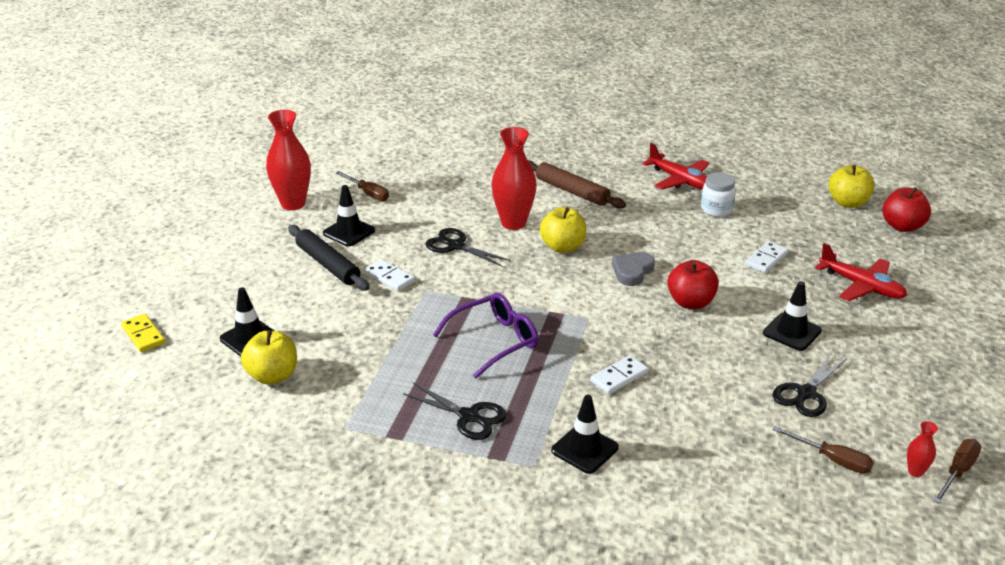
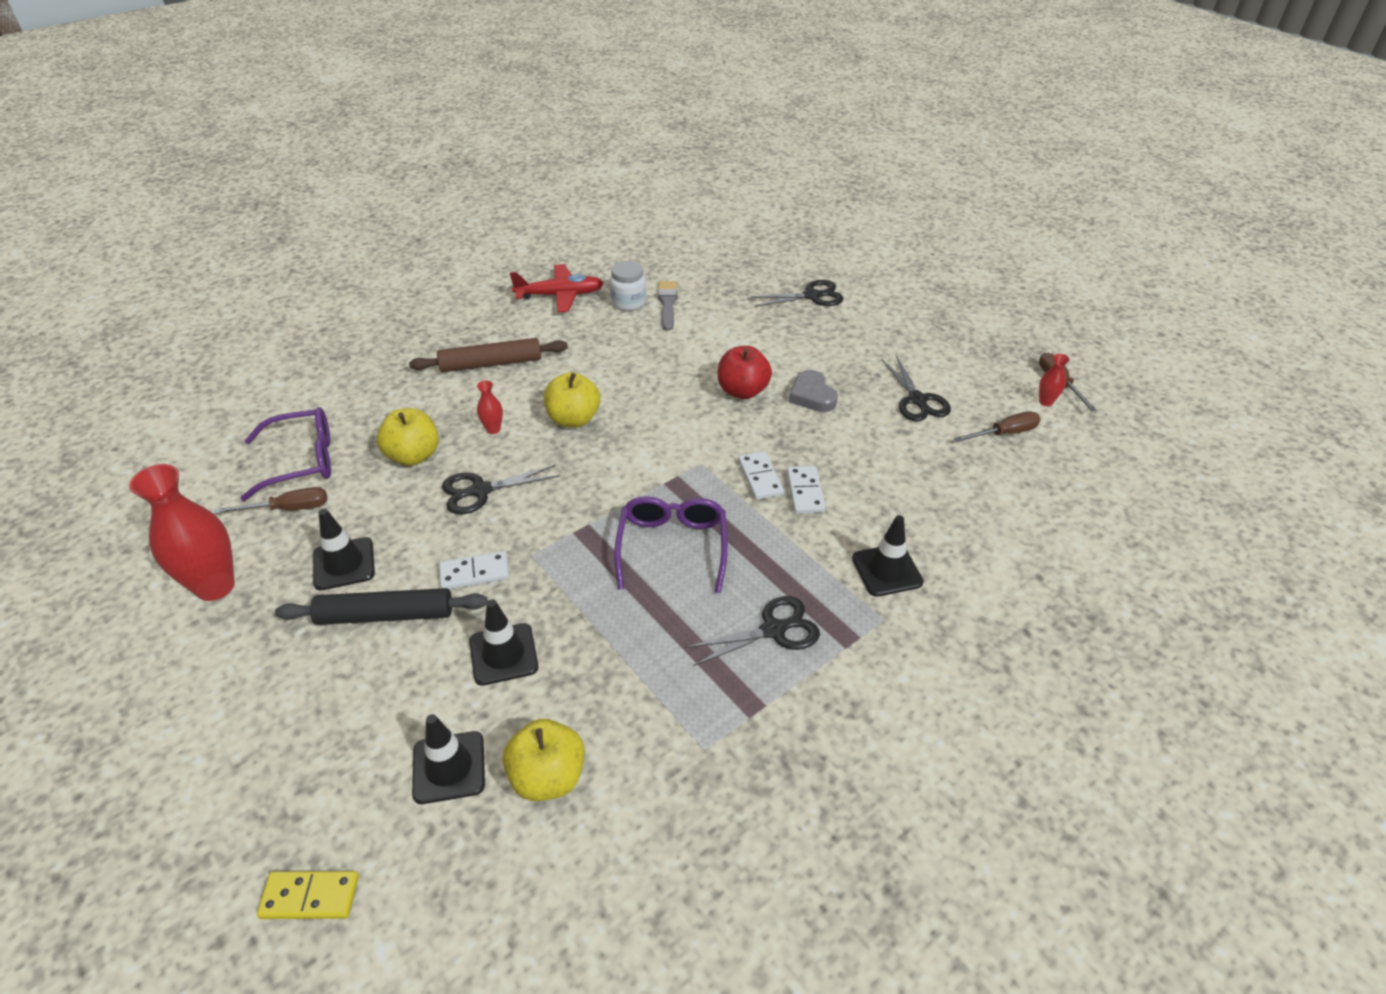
camera: 55 degrees left, 10 degrees up
(407, 177) = (302, 461): none -> purple glasses
(513, 223) = (493, 429): red vase -> red vase, size x0.45
(632, 271) = (661, 398): grey heart -> grey heart (812, 396)
(741, 226) = (667, 304): none -> grey brush
(766, 259) = (728, 318): white domino -> white domino (760, 477)
(792, 332) = (835, 362): black traffic cone -> black traffic cone (503, 654)
(847, 203) = (700, 238): yellow apple -> yellow apple (413, 456)
(861, 286) = (812, 296): red plane -> black scissors
(902, 226) = (759, 235): red apple -> none

